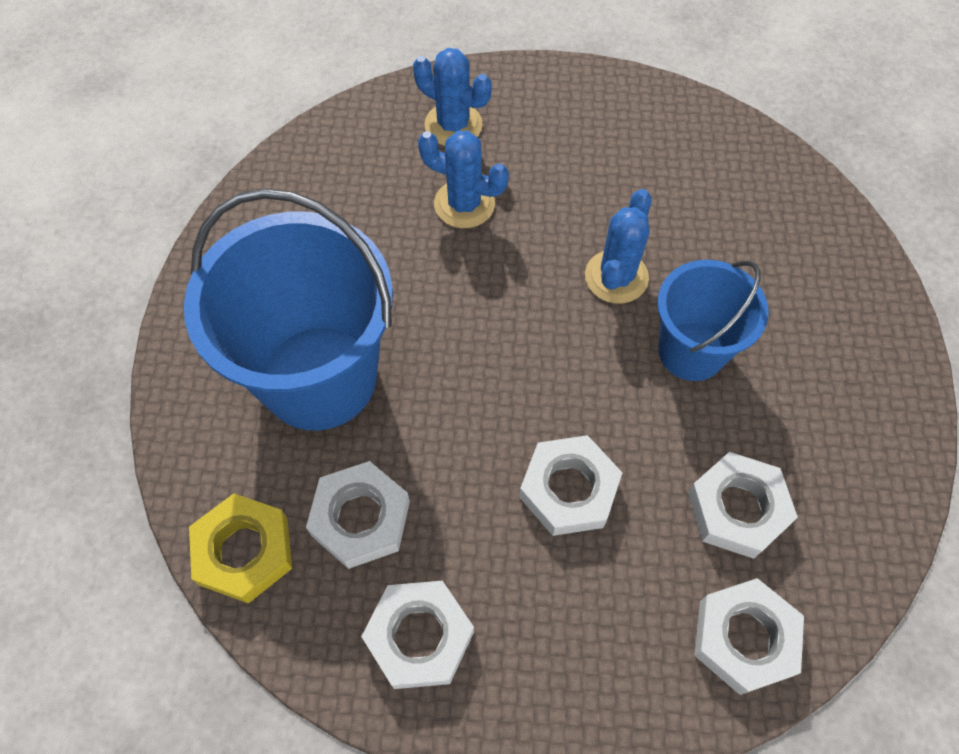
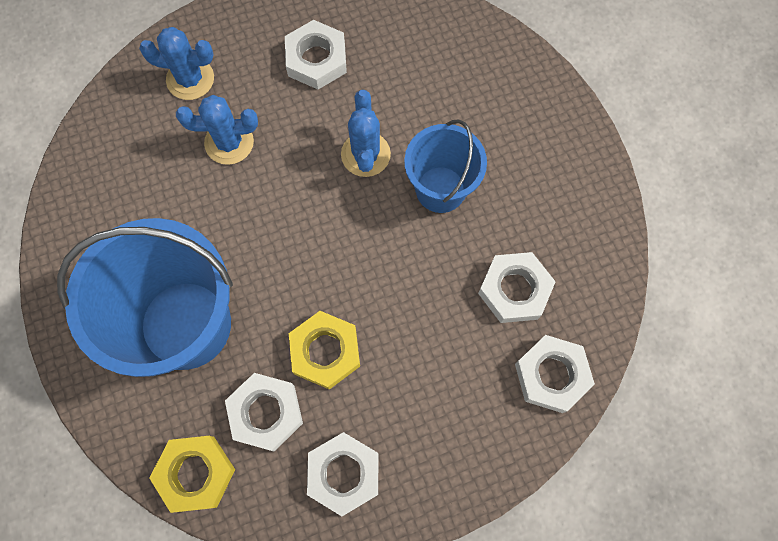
camera: 25 degrees left, 10 degrees up
(465, 478) = (325, 351): none -> yellow nut
(568, 489) = (398, 327): white nut -> white nut (316, 59)

